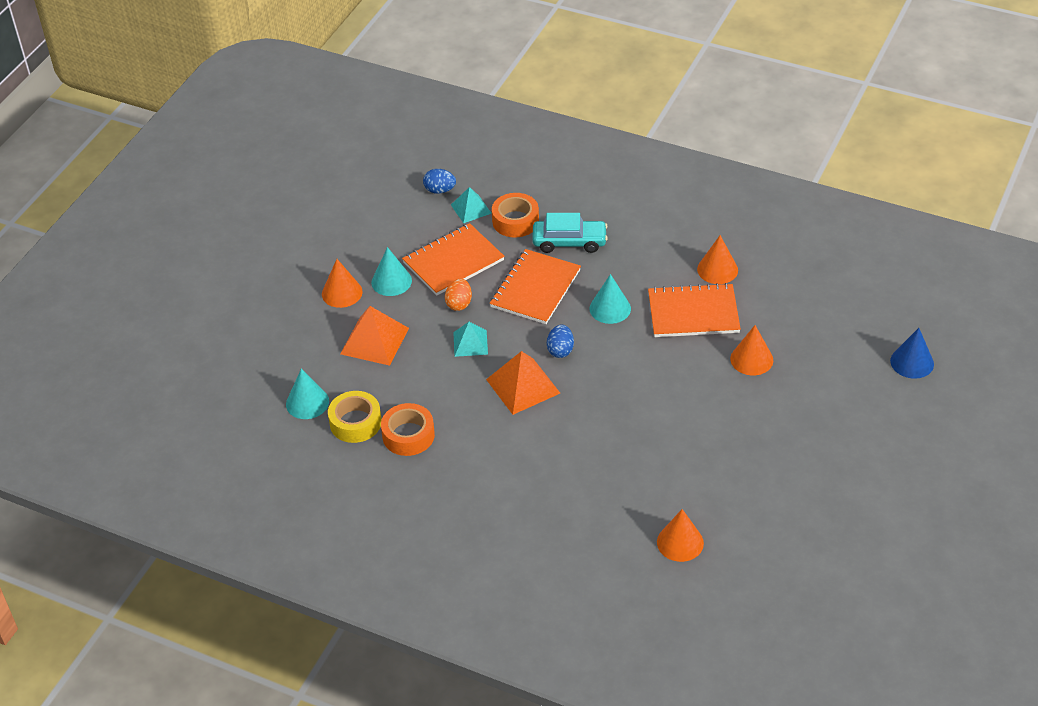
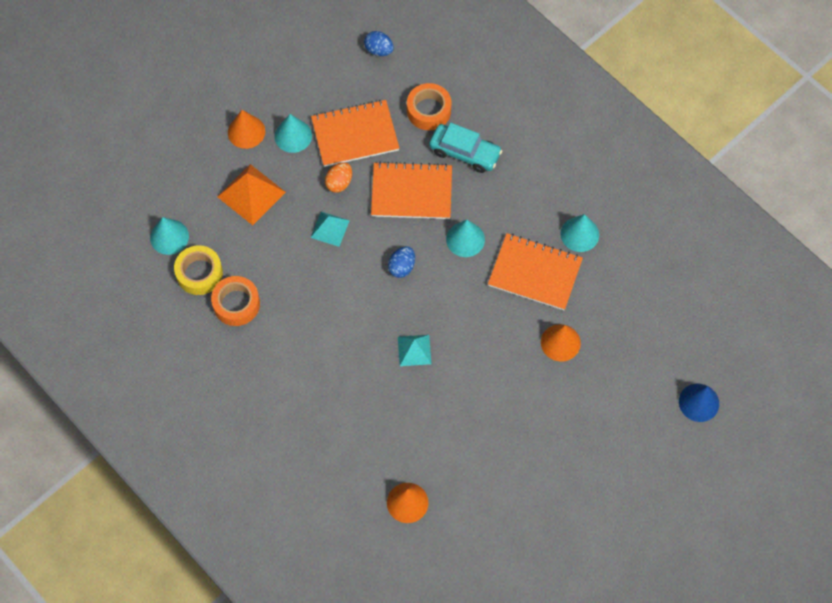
camera: 20 degrees right, 20 degrees up
(471, 209) = (396, 81): turquoise pyramid -> turquoise pyramid (414, 350)
(523, 386) = (353, 292): orange pyramid -> none
(535, 289) = (411, 192): orange notebook -> orange notebook turned 45 degrees clockwise
(717, 269) = (579, 234): orange cone -> turquoise cone

